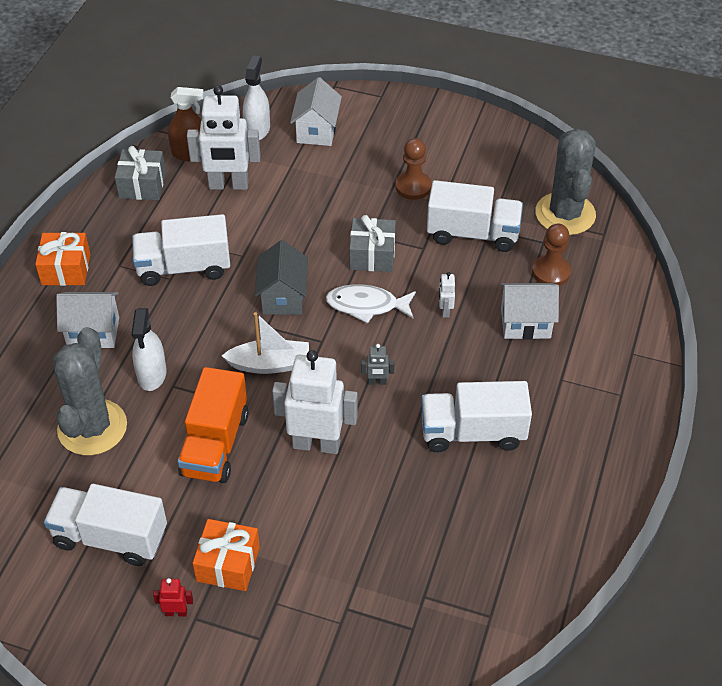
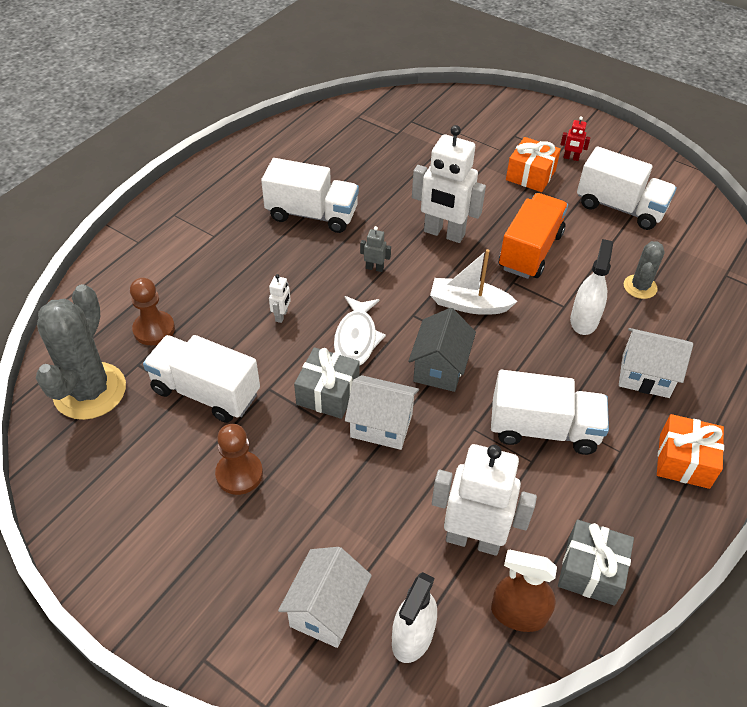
camera: 165 degrees left, 0 degrees up
(92, 427) = (640, 287): grey cactus -> grey cactus, size x0.53
(366, 305) = (356, 339): white fish -> white fish turned 75 degrees clockwise
(525, 323) = (213, 287): white house -> white house (381, 425)

